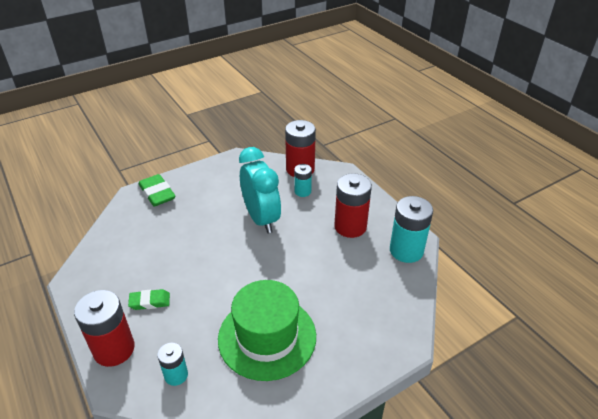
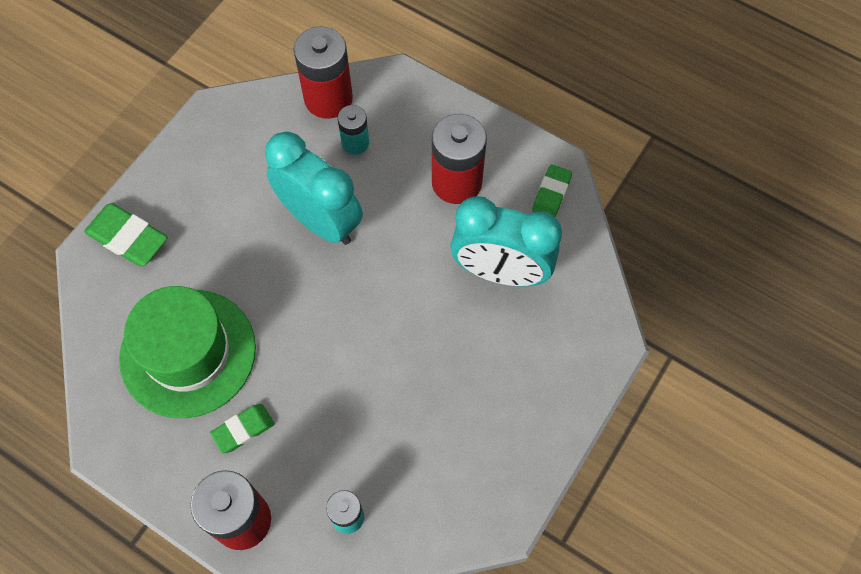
camera: 25 degrees left, 25 degrees up
(267, 337) = (433, 411): green hat -> green hat (188, 353)
(352, 278) = (500, 272): none -> turquoise clock
(406, 250) = (551, 194): turquoise battery -> green eraser

